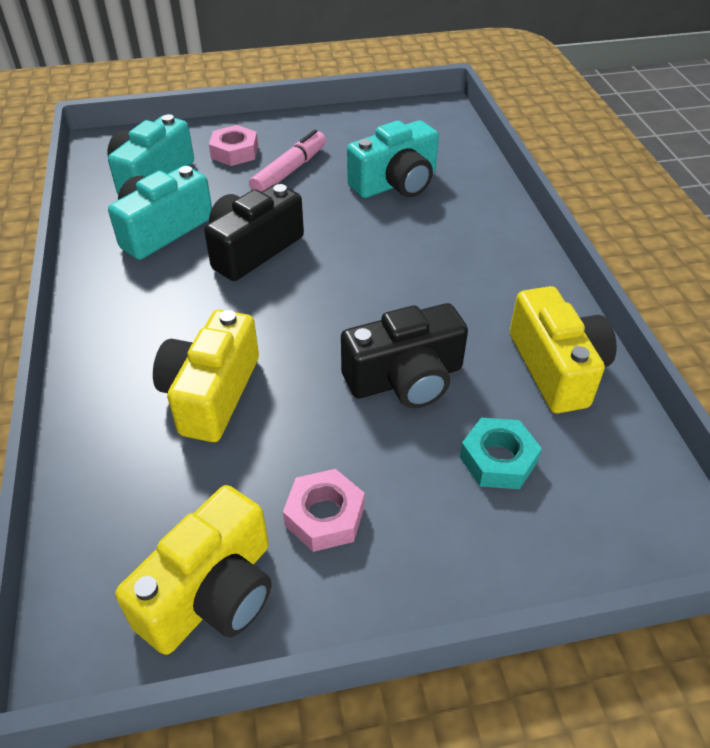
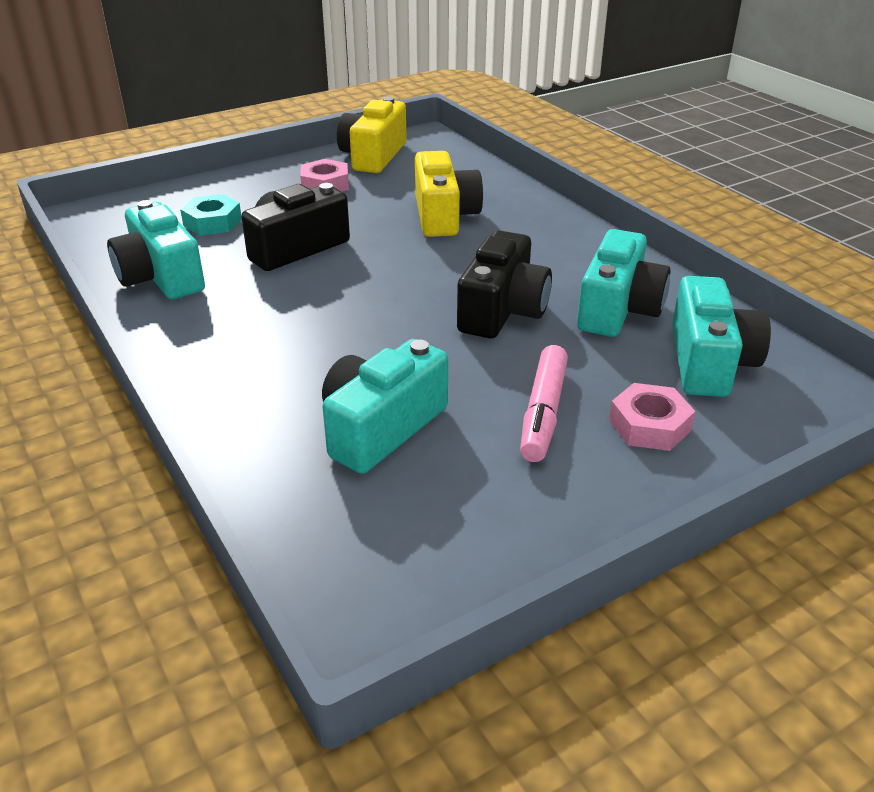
camera: 160 degrees right, 10 degrees down
(556, 368) = (160, 277): yellow camera -> turquoise camera

